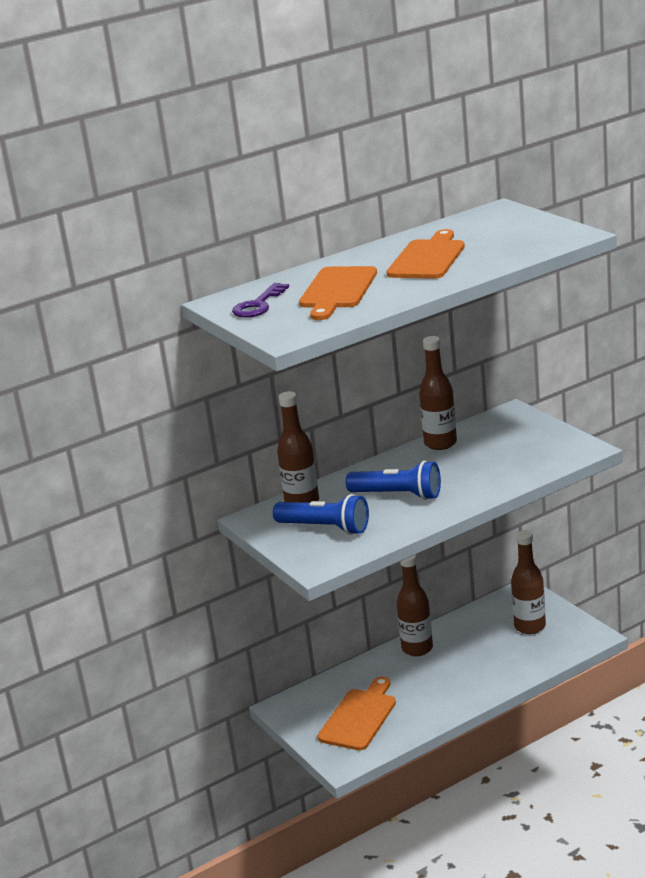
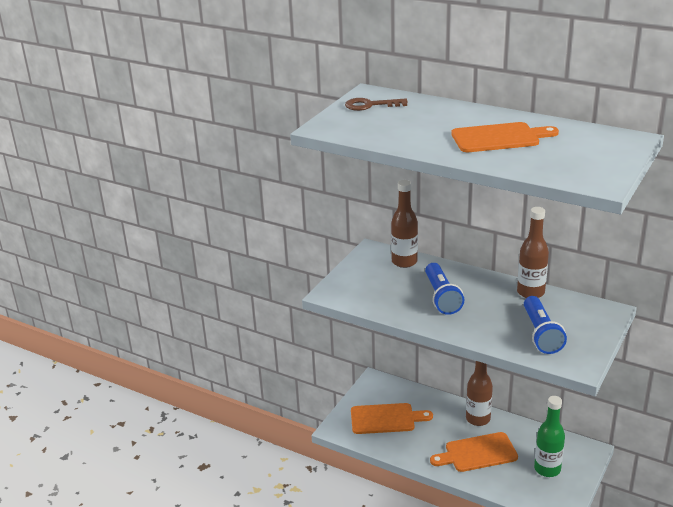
camera: 60 degrees right, 5 degrees up
(258, 305) = (370, 105): purple key -> brown key
(325, 528) = (378, 281): blue flashlight -> blue flashlight (540, 334)
(337, 291) = (413, 123): orange cutting board -> orange cutting board (477, 453)
(530, 626) = (547, 469): brown bottle -> green bottle

